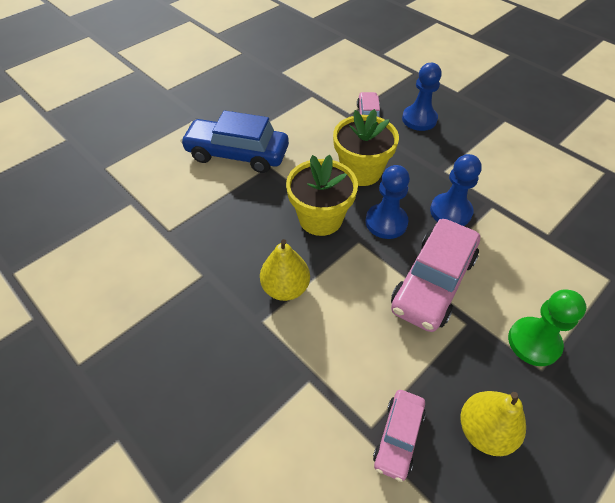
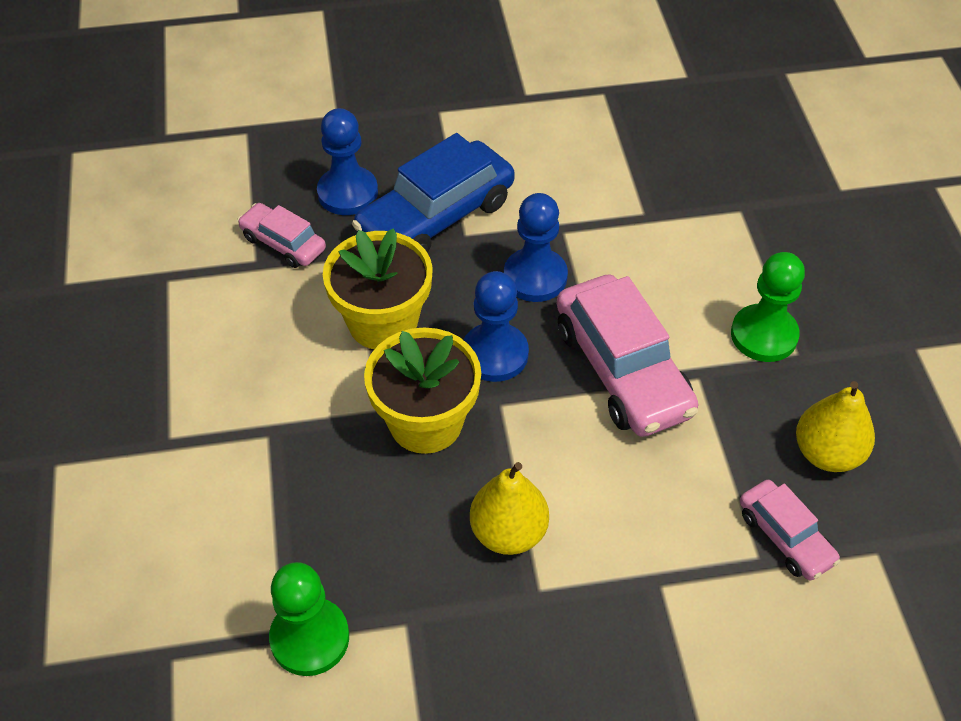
camera: 55 degrees left, 0 degrees up
(170, 243) = (310, 638): none -> green pawn
(237, 154) = (201, 452): blue car -> blue car (436, 217)

